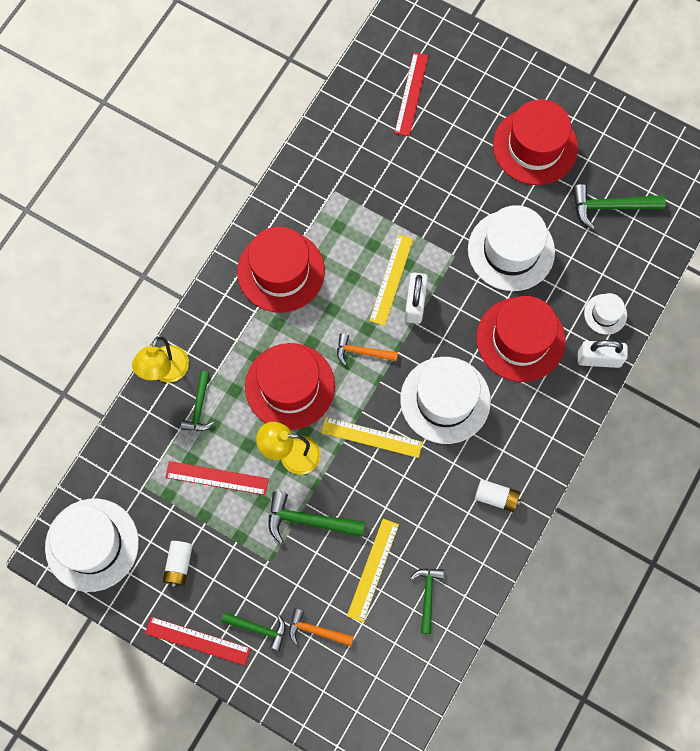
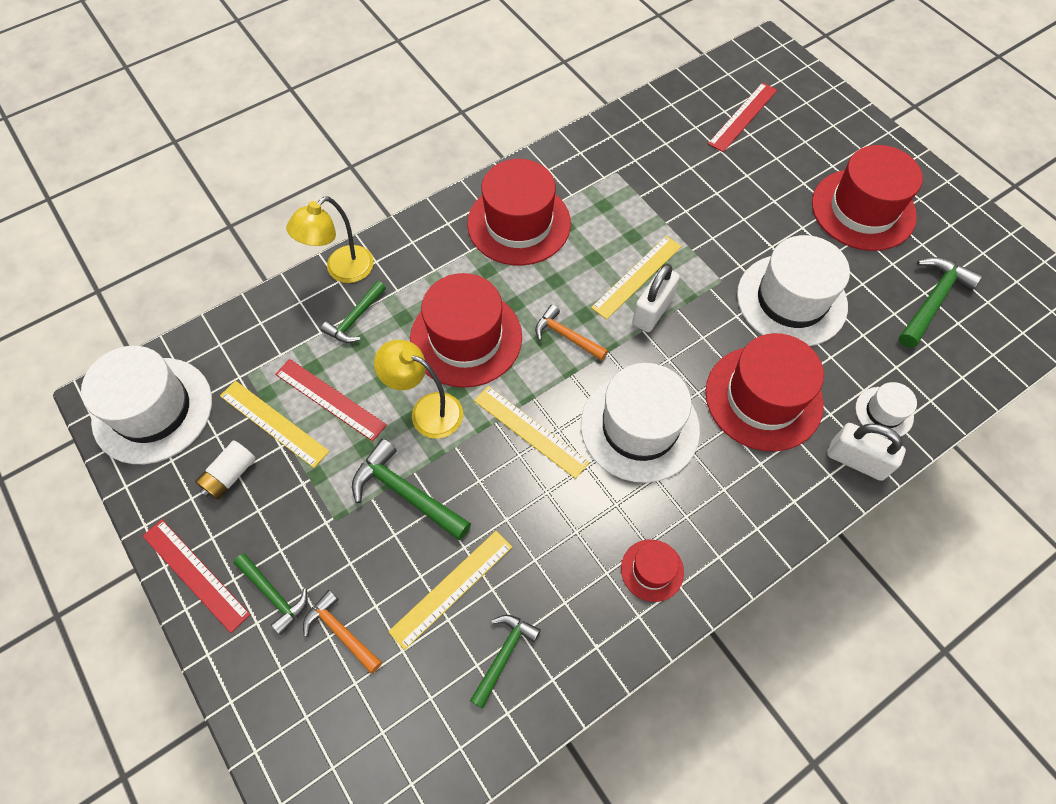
camera: 25 degrees right, 10 degrees down
(187, 514) = (274, 423): none -> yellow ruler
(496, 497) = (652, 570): white battery -> red hat
(610, 207) = (932, 300): green hammer -> green hammer turned 105 degrees clockwise

